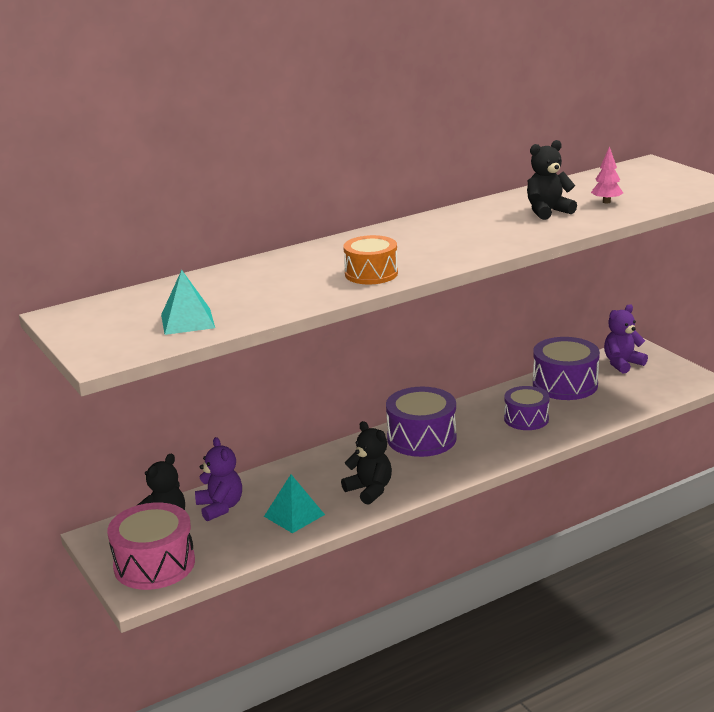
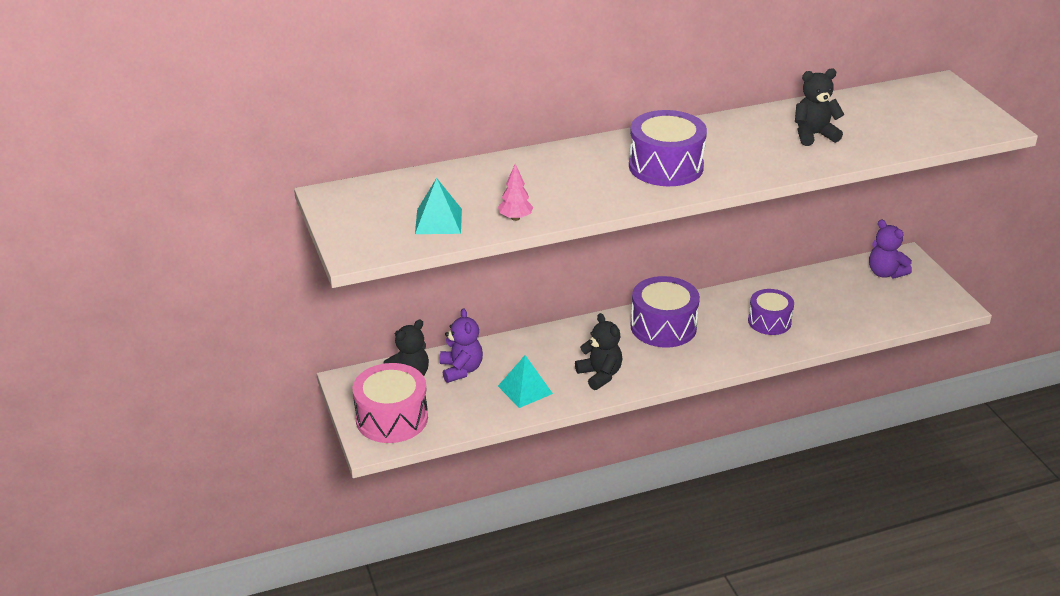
camera: 10 degrees right, 10 degrees up
(371, 274) = (619, 190): orange drum -> none
(565, 384) = (820, 288): purple drum -> purple drum (666, 166)
(606, 202) = (876, 131): pink tree -> pink tree (515, 218)
(622, 364) = (885, 273): purple teddy bear -> purple teddy bear turned 105 degrees counterclockwise

